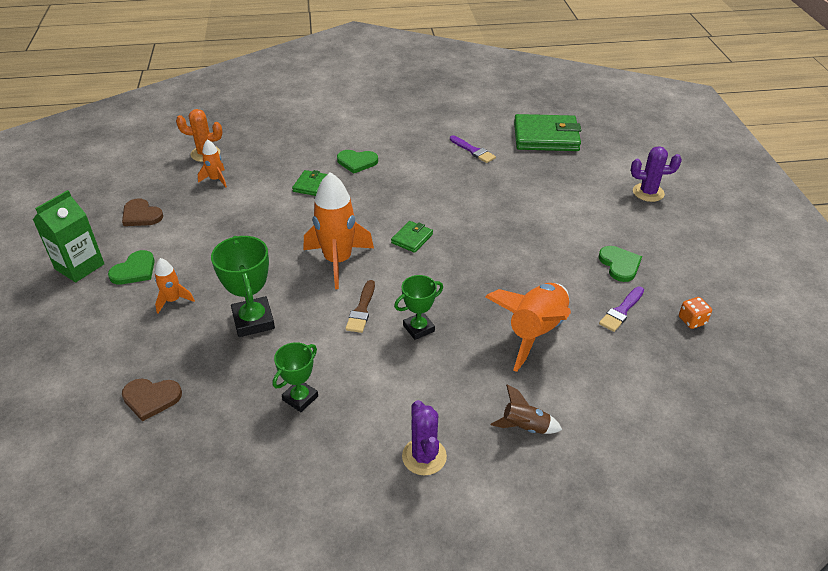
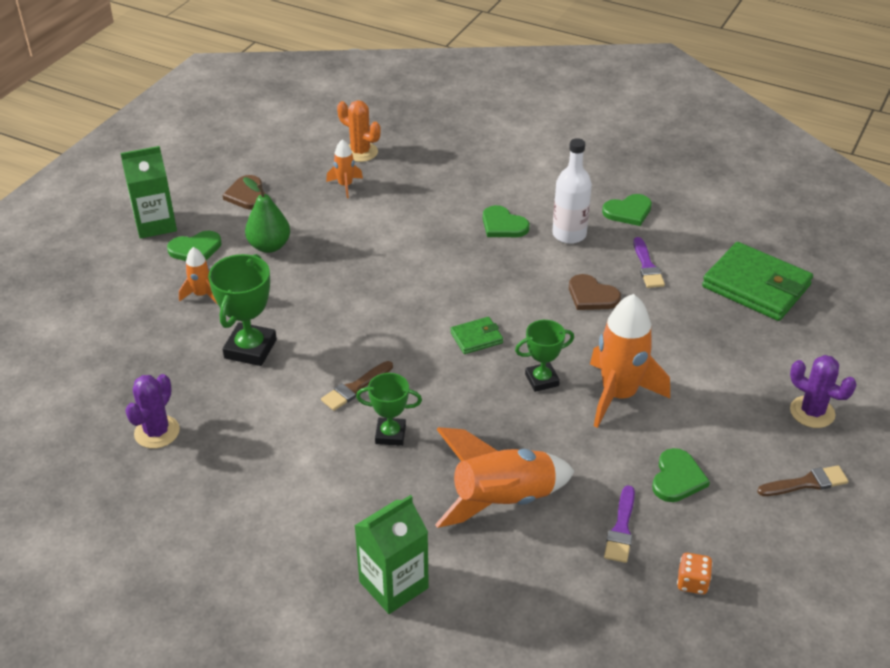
camera: 35 degrees right, 0 degrees up
(151, 398) = (109, 377): brown heart -> brown heart (591, 295)
(196, 243) = (269, 246): none -> green pear
(300, 398) = (224, 443): green trophy -> green trophy (542, 380)
(310, 185) = (431, 231): green wallet -> none
(338, 261) = (380, 327): orange rocket -> orange rocket (618, 395)
(406, 151) = (569, 234): none -> white bottle
(424, 456) = (276, 556): purple cactus -> purple cactus (157, 432)
(428, 124) = (628, 211): none -> green heart
(525, 427) = (393, 585): brown rocket -> green carton
(621, 311) = (621, 528): purple brush -> purple brush turned 60 degrees counterclockwise
(687, 232) = (806, 483): none -> brown brush

